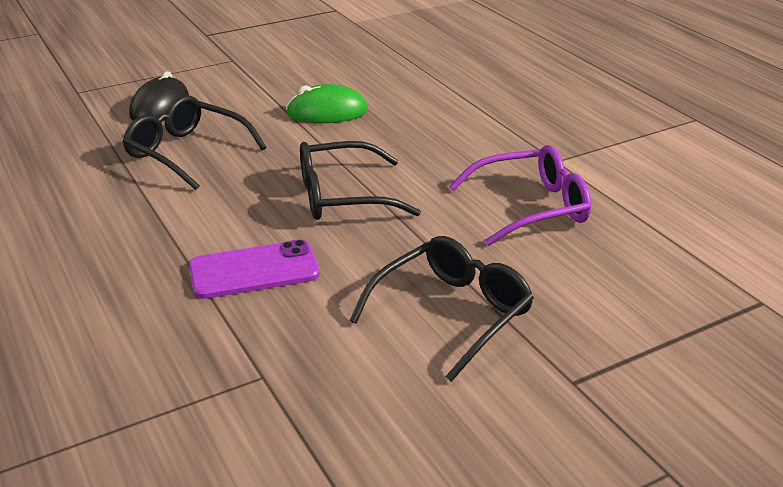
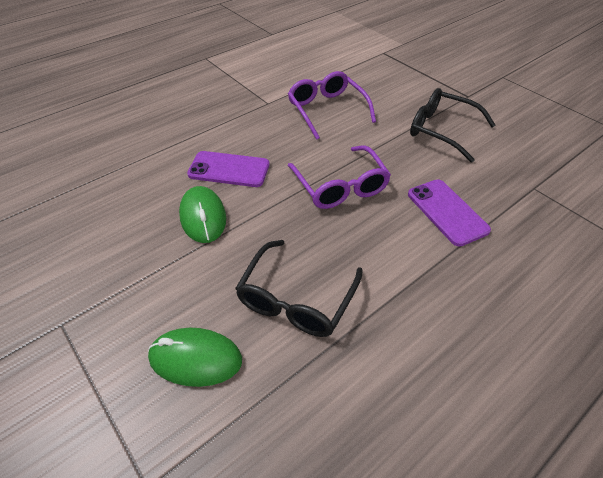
camera: 100 degrees left, 15 degrees up
(160, 107) = (195, 359): black mouse -> green mouse
(342, 196) = (340, 186): black glasses -> purple glasses
(403, 128) = (229, 169): none -> purple phone

